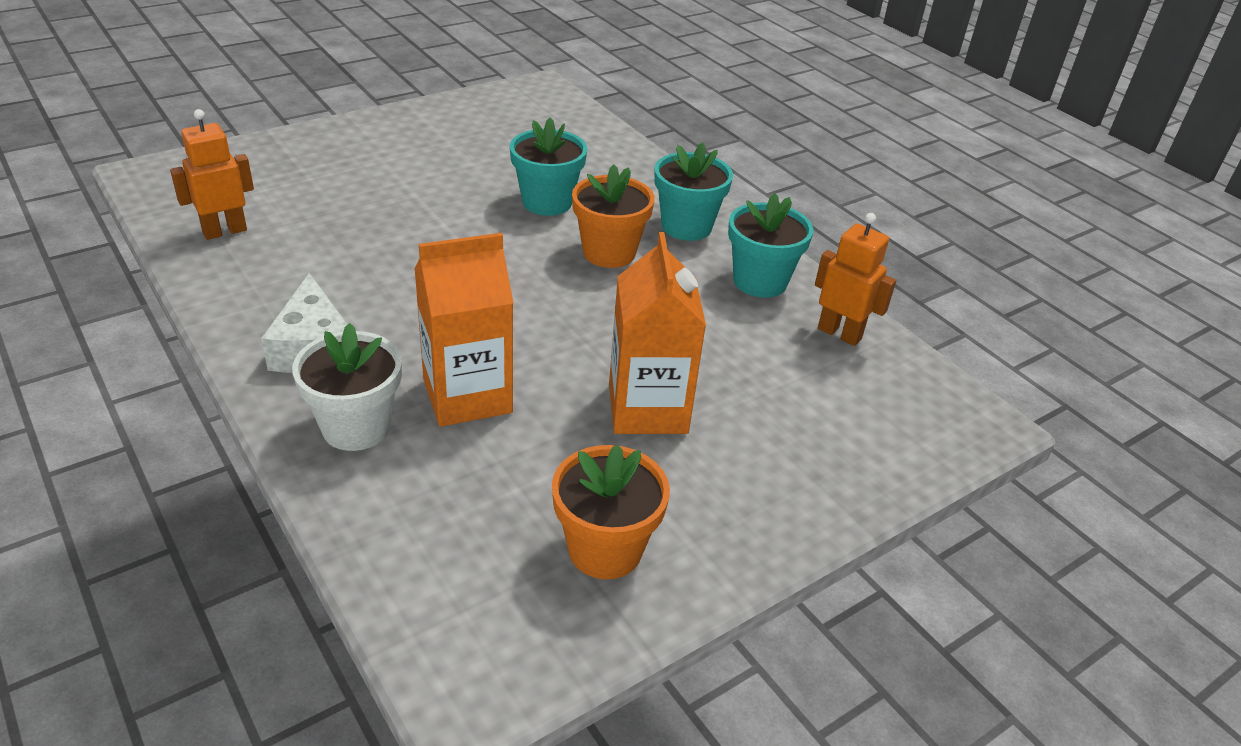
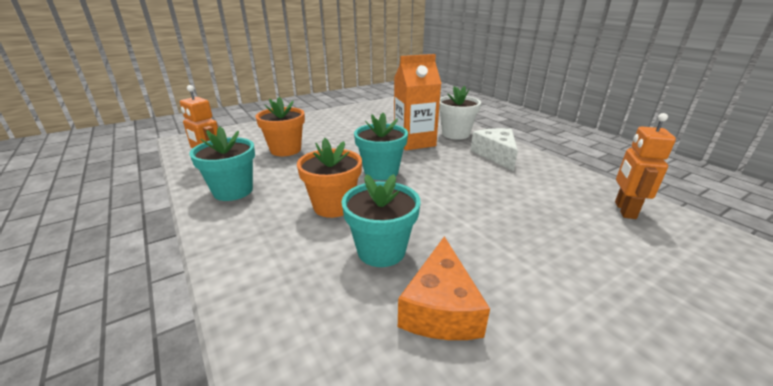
camera: 175 degrees left, 10 degrees down
(224, 231) = (624, 210): orange robot -> orange robot turned 135 degrees clockwise
(500, 163) = (440, 307): none -> orange cheese
(605, 549) = (360, 115): orange flower pot -> orange flower pot (285, 150)
(647, 409) = (334, 140): orange carton -> none
(686, 226) = (258, 231): turquoise flower pot -> turquoise flower pot (381, 172)

